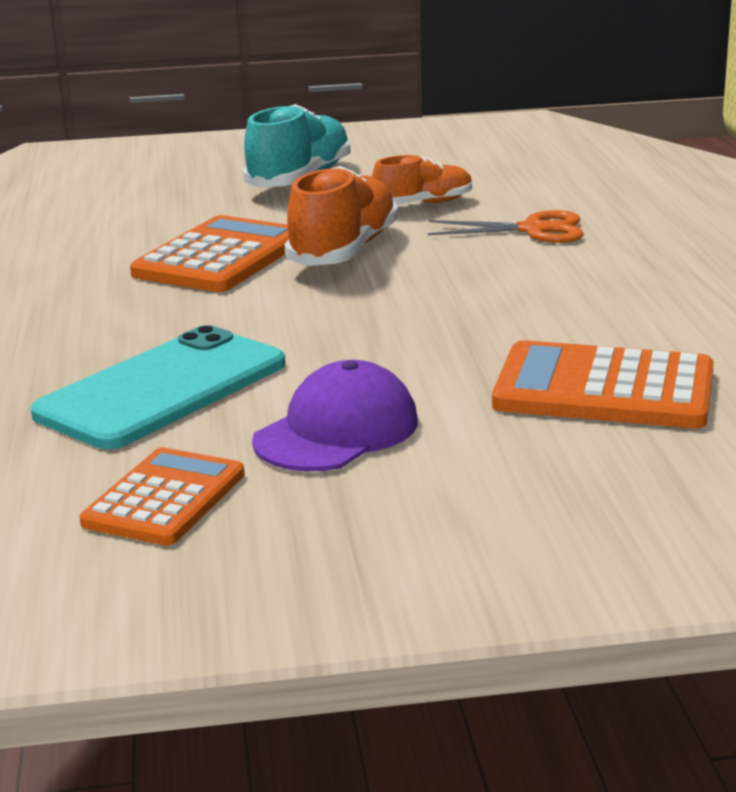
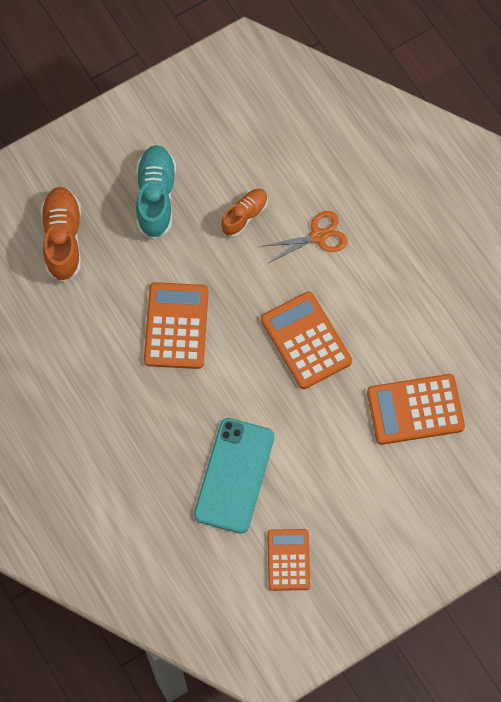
camera: 25 degrees left, 45 degrees up
(337, 431) = (325, 485): purple cap -> none
(344, 251) = (235, 296): orange shoe -> orange shoe (63, 239)
(434, 298) = (306, 340): none -> orange calculator

